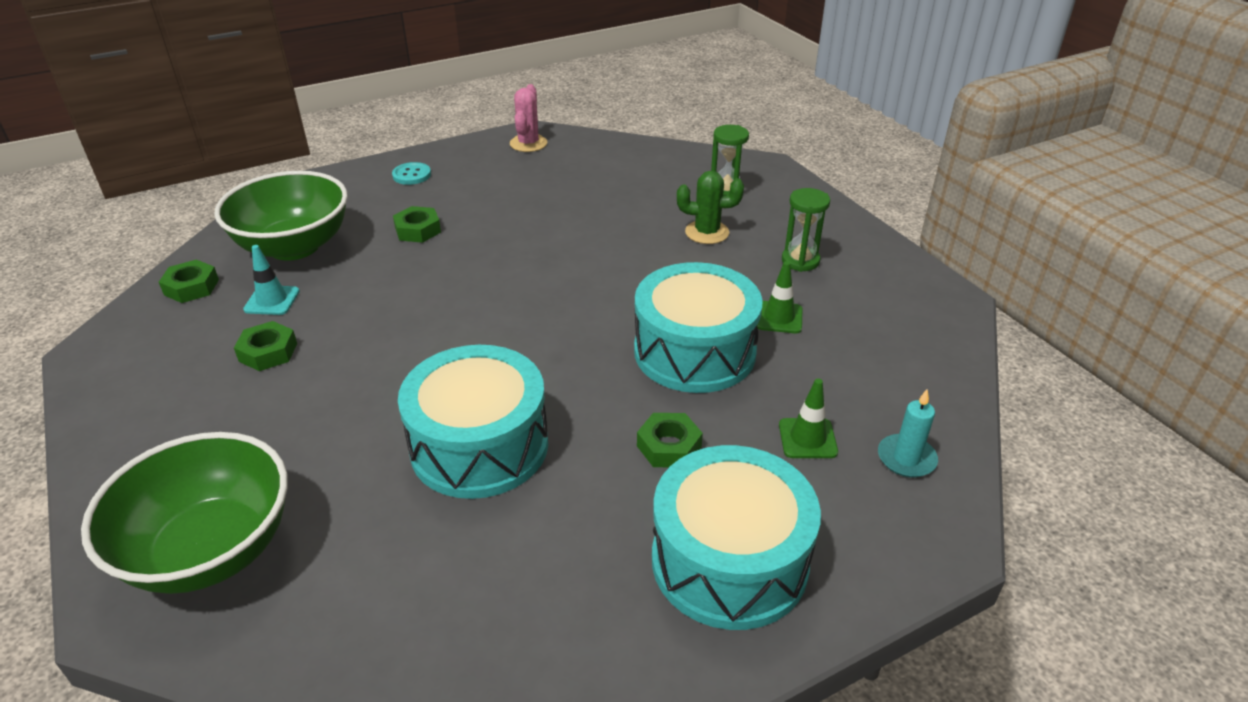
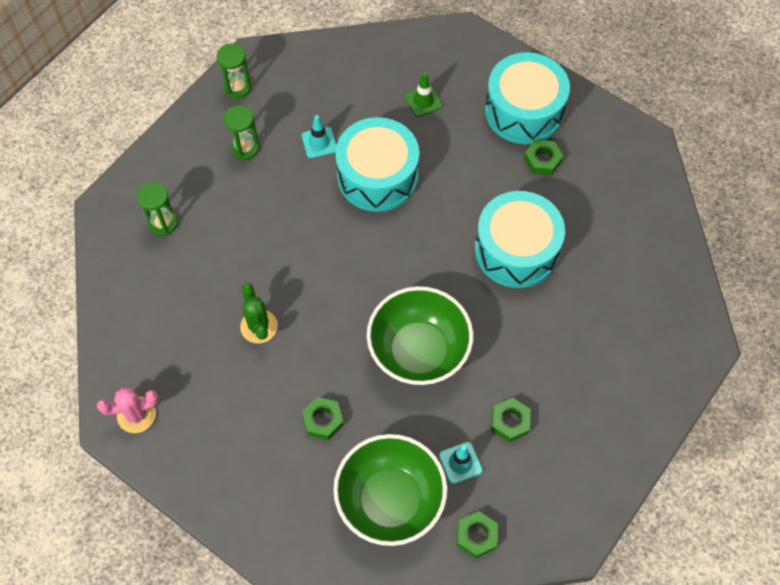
camera: 115 degrees left, 25 degrees up
(211, 550) = (654, 333): green bowl -> green bowl (418, 351)
(412, 175) = (238, 483): turquoise button -> none
(669, 446) = (465, 160): green nut -> green nut (542, 160)
(707, 232) = (233, 216): green cactus -> green cactus (259, 326)
(779, 317) = (319, 142): green traffic cone -> turquoise traffic cone
(902, 276) = (237, 87): none -> green hourglass
(906, 458) = (414, 57): turquoise candle -> none

